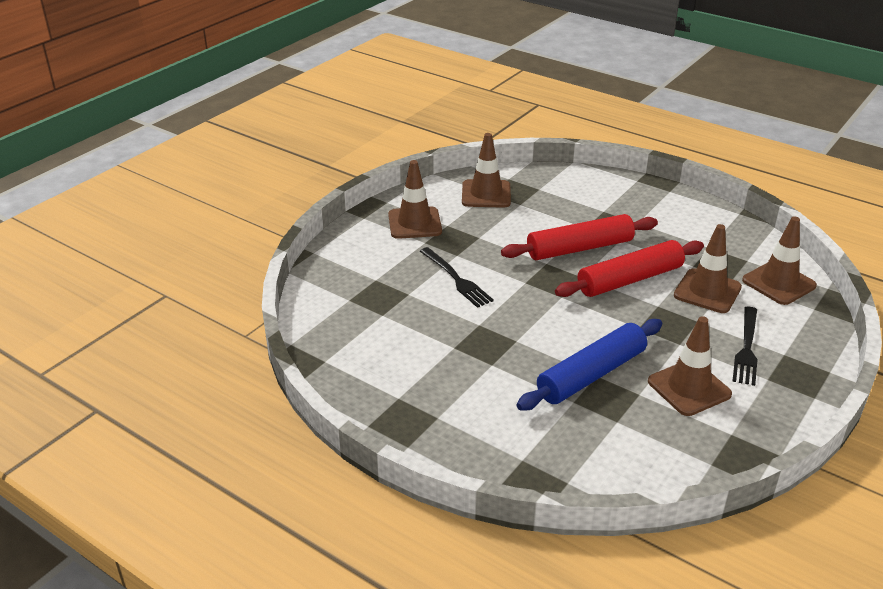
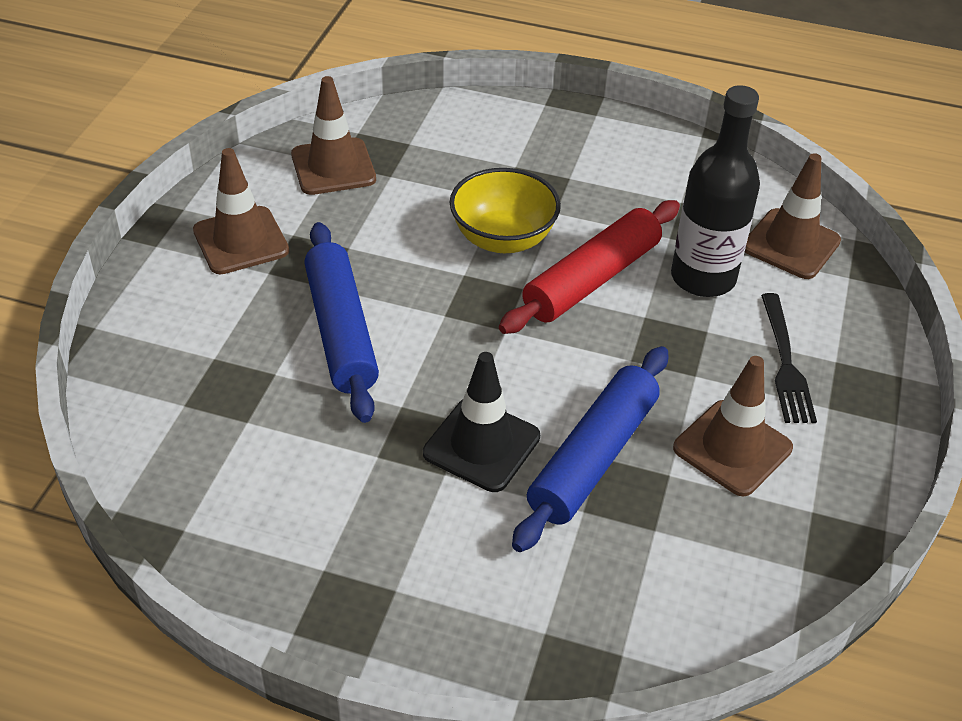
camera: 20 degrees left, 10 degrees up
(457, 279) = (341, 331): black fork -> blue rolling pin
(521, 354) = (481, 445): none -> black traffic cone
(579, 248) = (503, 239): red rolling pin -> yellow bowl
(707, 291) = (703, 278): brown traffic cone -> black bottle

